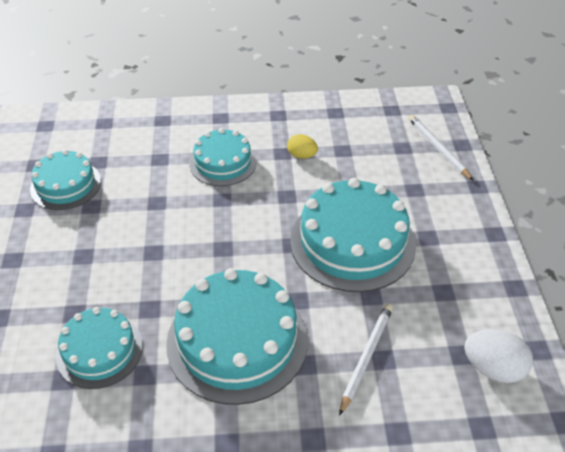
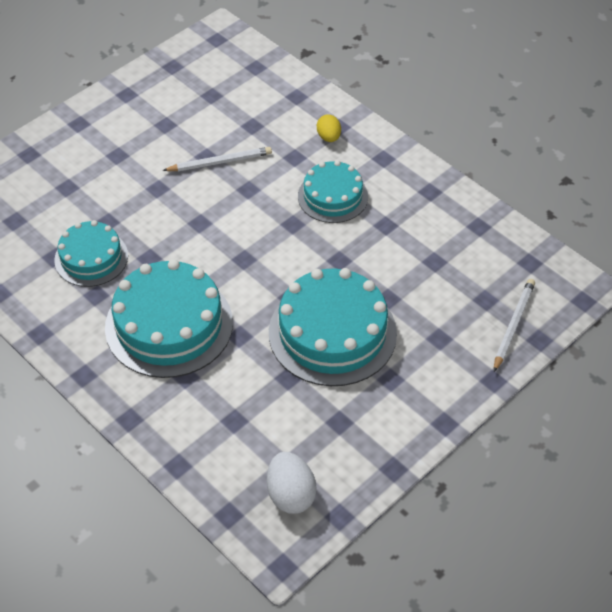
camera: 50 degrees right, 5 degrees up
(65, 185) = (210, 127): turquoise cake -> none
(302, 155) = (397, 239): yellow egg -> yellow egg (329, 137)
(366, 357) = (226, 409): white pencil -> white pencil (219, 162)

